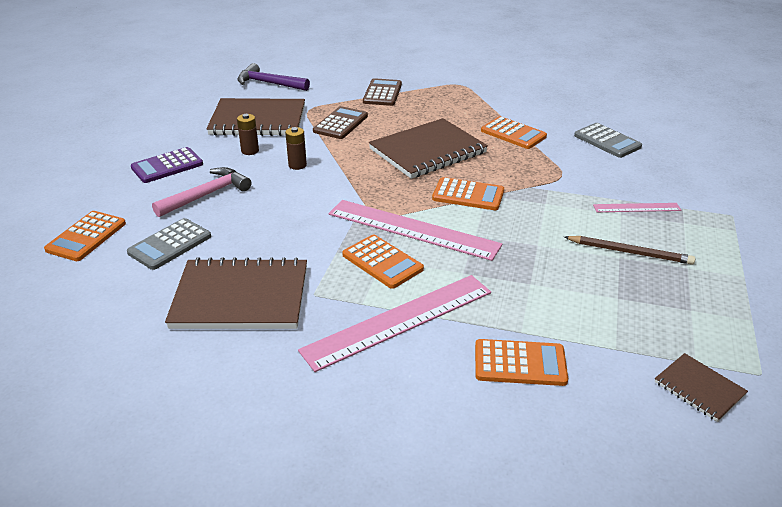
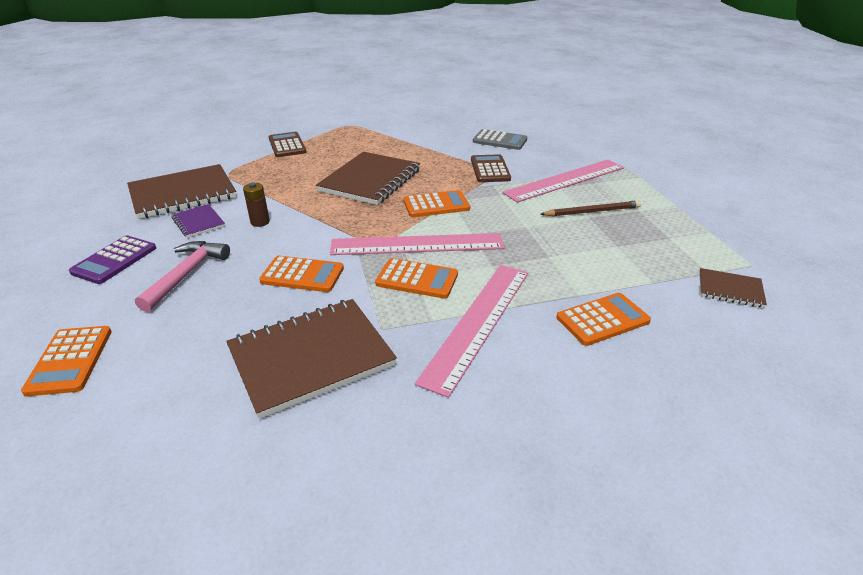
camera: 30 degrees left, 0 degrees up
(170, 244) = (185, 334): grey calculator -> none
(250, 151) = (198, 222): brown battery -> purple notebook
(269, 83) = (166, 160): purple hammer -> none
(340, 124) = (270, 178): brown calculator -> brown calculator (490, 169)
(513, 134) = (426, 151): orange calculator -> orange calculator (302, 275)
(636, 207) = (565, 180): pink ruler -> pink ruler, size x2.01

